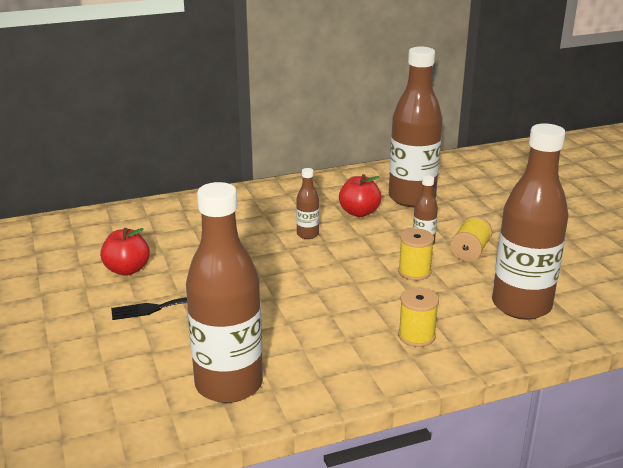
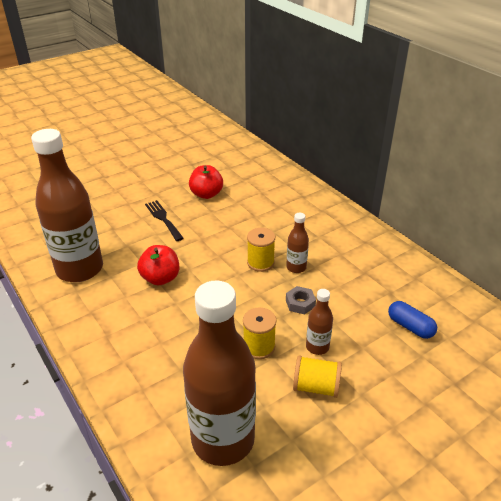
camera: 75 degrees right, 10 degrees up
(359, 212) = (355, 292): red apple -> red apple (160, 278)
(362, 241) = (300, 303): none -> grey nut
(412, 198) = (410, 327): brown bottle -> blue capsule
(416, 336) = (153, 361): yellow spool -> yellow spool (260, 263)

